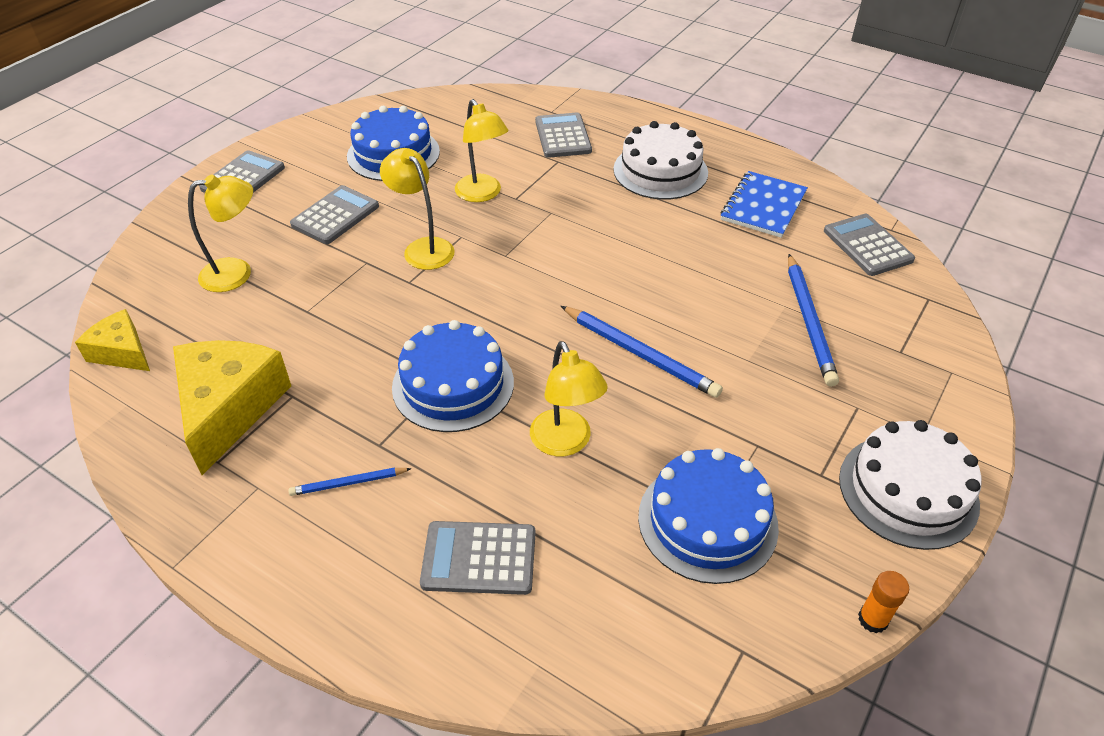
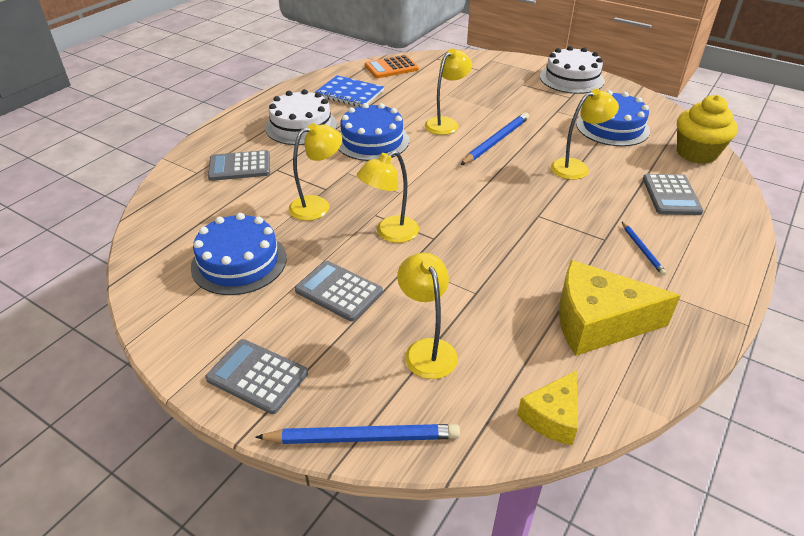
camera: 90 degrees left, 5 degrees down
(453, 384) = (541, 211): blue cake -> blue cake (372, 141)
(620, 645) = (696, 153): none -> yellow cupcake
(688, 302) = (446, 123): none -> yellow lamp
(809, 321) = (459, 89): blue pencil -> blue pencil (362, 437)
(867, 245) = (391, 68): grey calculator -> orange calculator
(873, 619) = (646, 94): orange glue stick -> none

